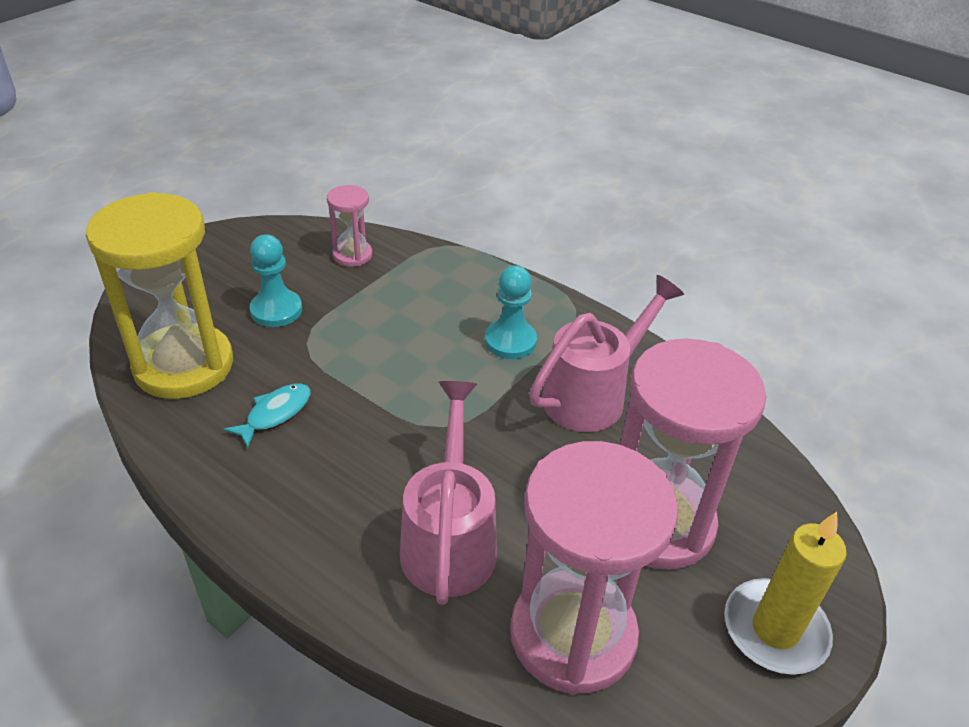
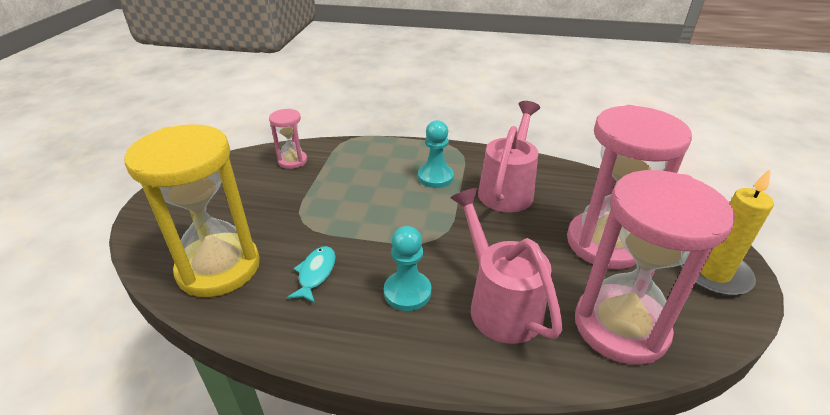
camera: 25 degrees left, 5 degrees down
(276, 310) = (264, 209): turquoise pawn -> turquoise pawn (407, 292)

